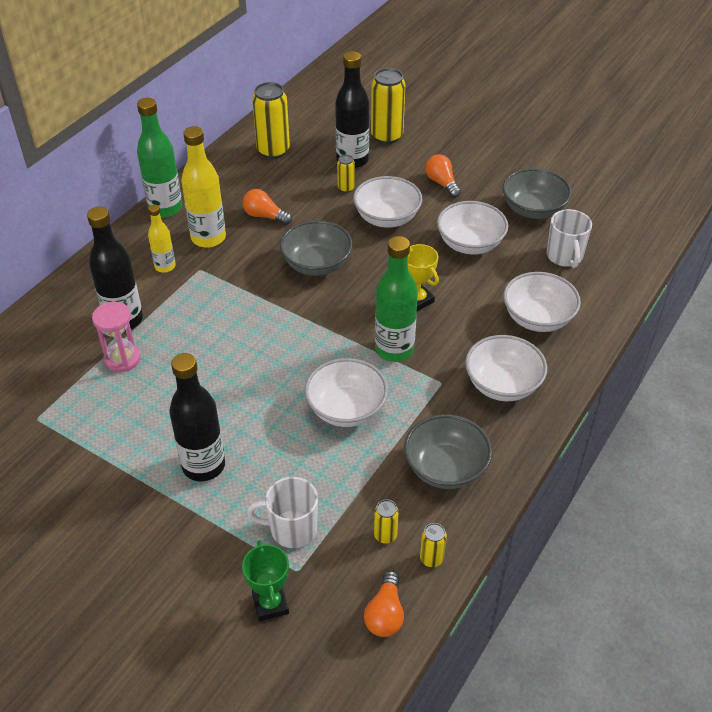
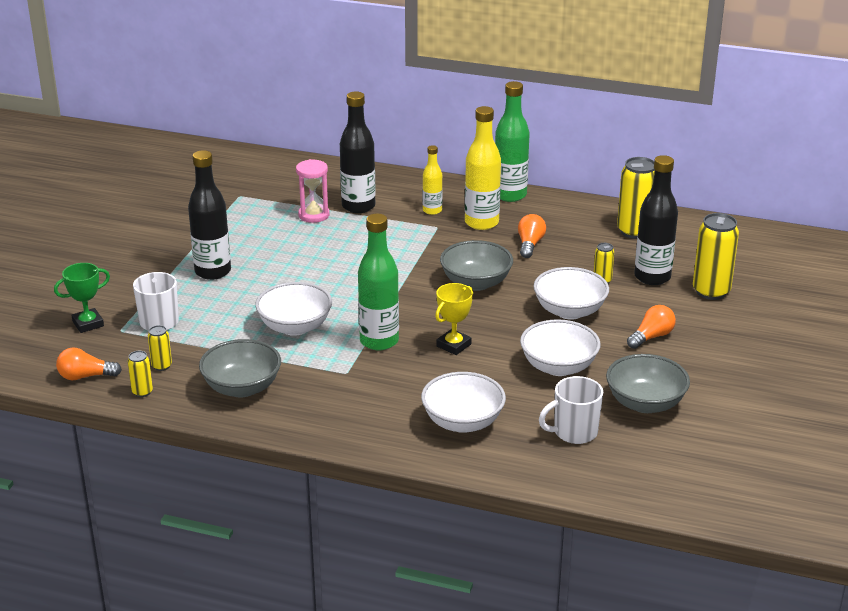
camera: 75 degrees right, 15 degrees down
(502, 384) = (357, 409): white bowl -> none

